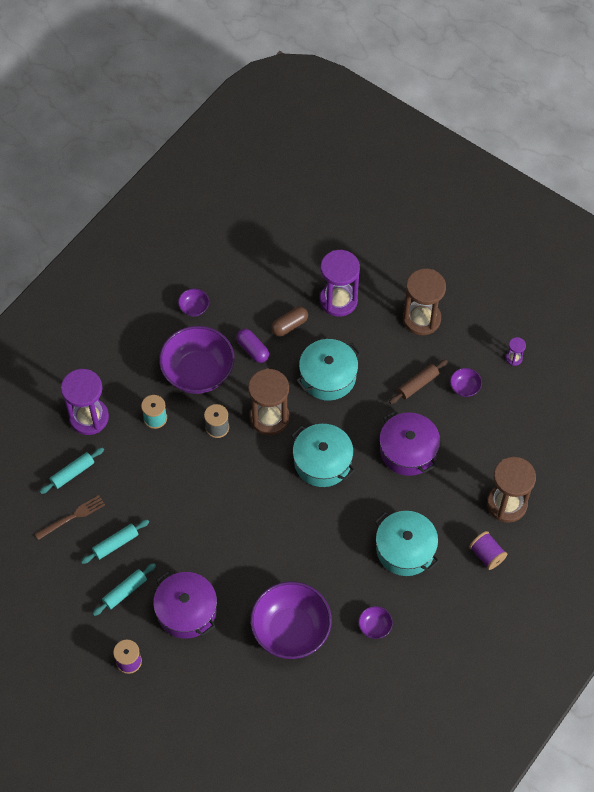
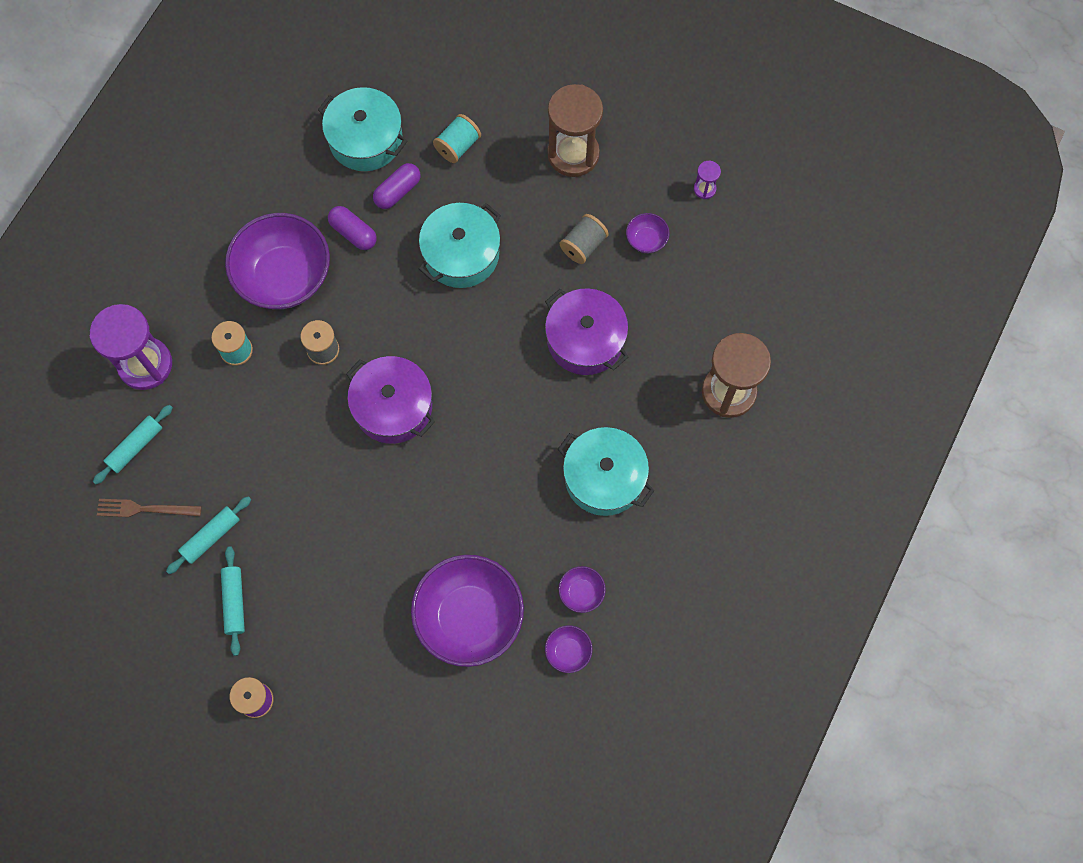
camera: 10 degrees left, 10 degrees up
(72, 517) = (145, 509): brown fork -> brown fork turned 135 degrees counterclockwise
(125, 591) = (234, 602): turquoise rolling pin -> turquoise rolling pin turned 45 degrees counterclockwise
(186, 611) = (323, 614): purple pot -> purple pot (393, 407)
(194, 308) = (264, 187): purple bowl -> purple bowl (568, 651)
(269, 418) = (391, 324): brown hourglass -> none
(289, 325) = (397, 191): brown capsule -> purple capsule
(322, 462) = (473, 374): turquoise pot -> turquoise pot (365, 139)
(338, 300) = (458, 146): purple hourglass -> turquoise spool
(418, 384) = (583, 245): brown rolling pin -> grey spool
(486, 555) = (713, 467): purple spool -> none

